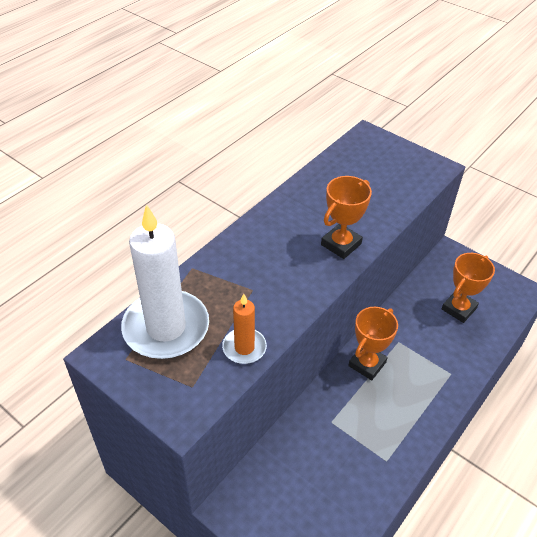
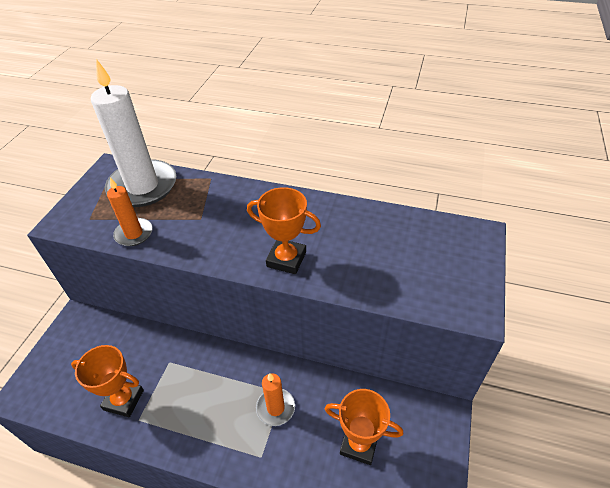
camera: 70 degrees right, 0 degrees up
(367, 364) = (243, 372): orange trophy -> orange trophy (123, 400)
(411, 351) = (275, 408): none -> orange candle

